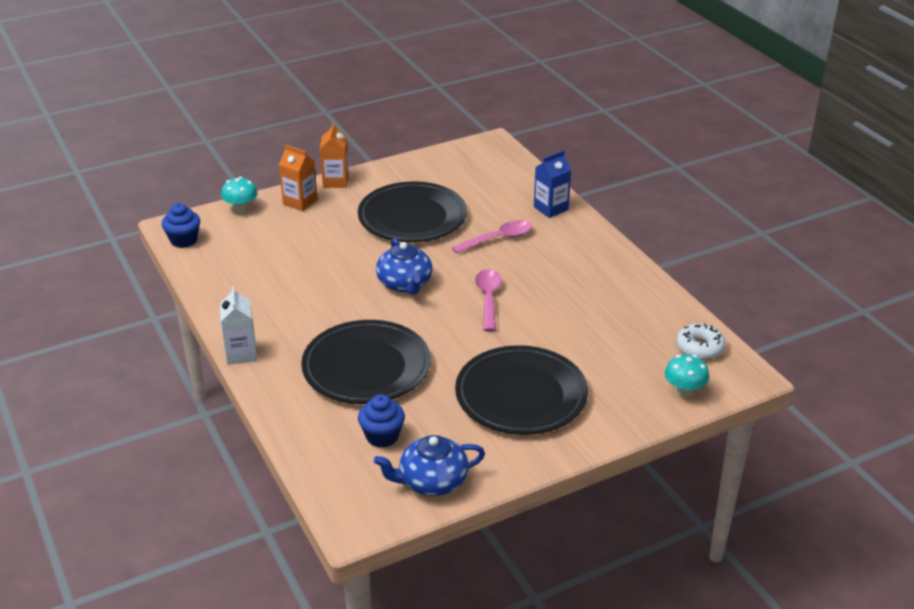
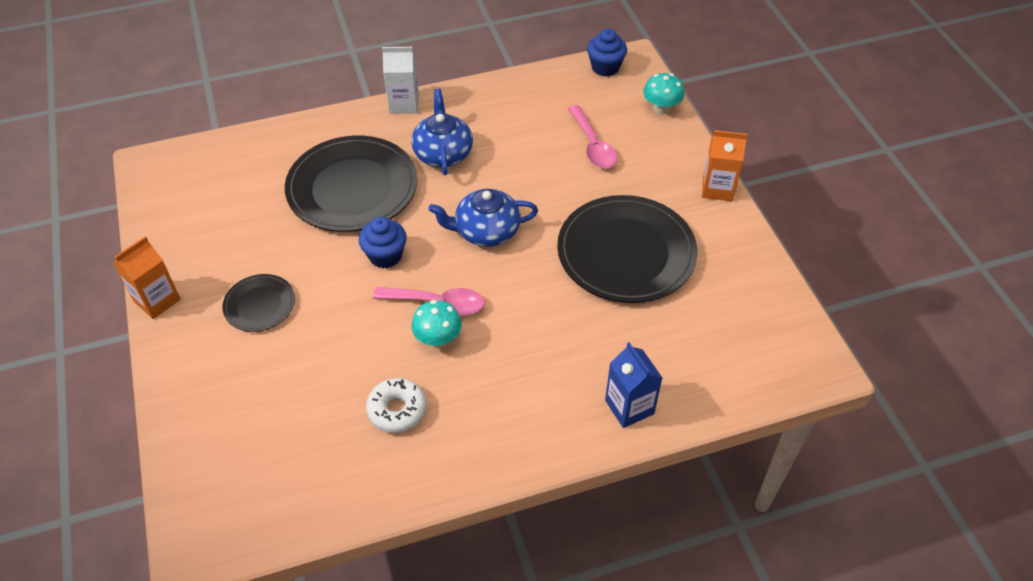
camera: 100 degrees right, 15 degrees up
(300, 202) = (672, 155): orange carton -> orange carton (157, 300)
(382, 436) = (247, 190): blue cupcake -> blue cupcake (385, 256)
(432, 481) = (172, 219): blue teapot -> blue teapot (443, 153)
(498, 239) = (562, 333): pink spoon -> pink spoon (593, 145)
(521, 395) = (260, 305): black plate -> black plate, size x0.49
(684, 391) = (199, 465): turquoise mushroom -> turquoise mushroom (438, 339)
(699, 348) = (270, 509): white donut -> white donut (397, 410)

